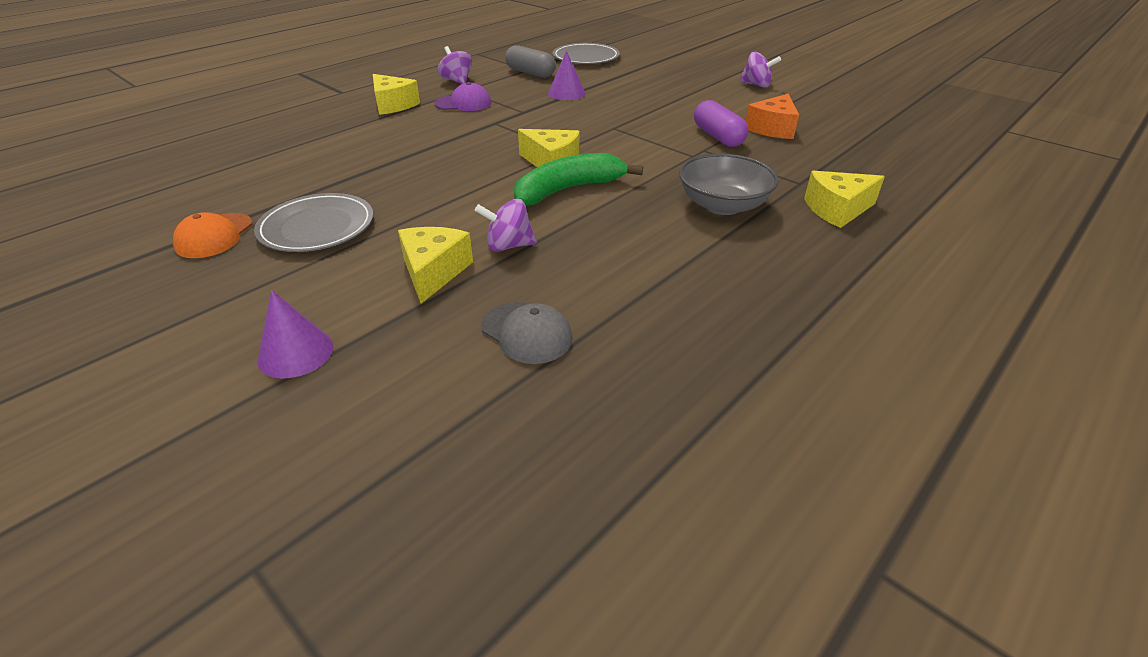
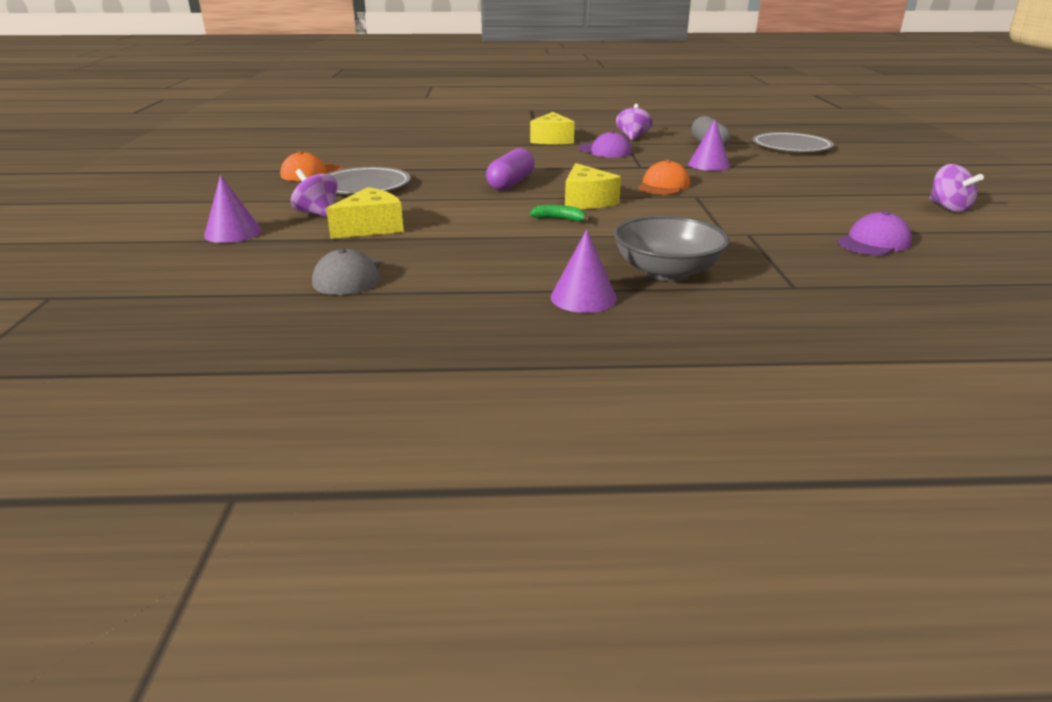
camera: 45 degrees right, 10 degrees down
(508, 246) = (443, 232): purple spinning top -> purple spinning top (318, 214)
(568, 189) = (560, 219): green banana -> green banana, size x0.44
(575, 125) = (663, 186): none -> orange cap
(718, 137) = (789, 230): purple capsule -> purple capsule (511, 183)
(722, 254) = (583, 297): none -> purple cone
(772, 128) = (873, 242): orange cheese -> purple cap
(837, 209) = (783, 317): yellow cheese -> none

